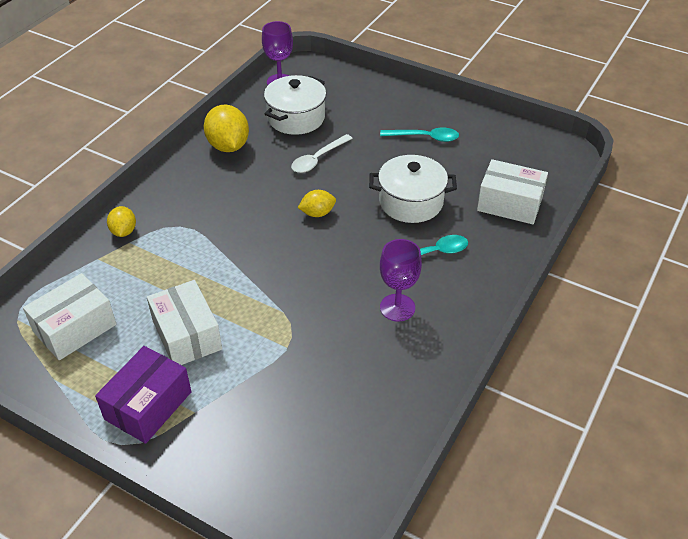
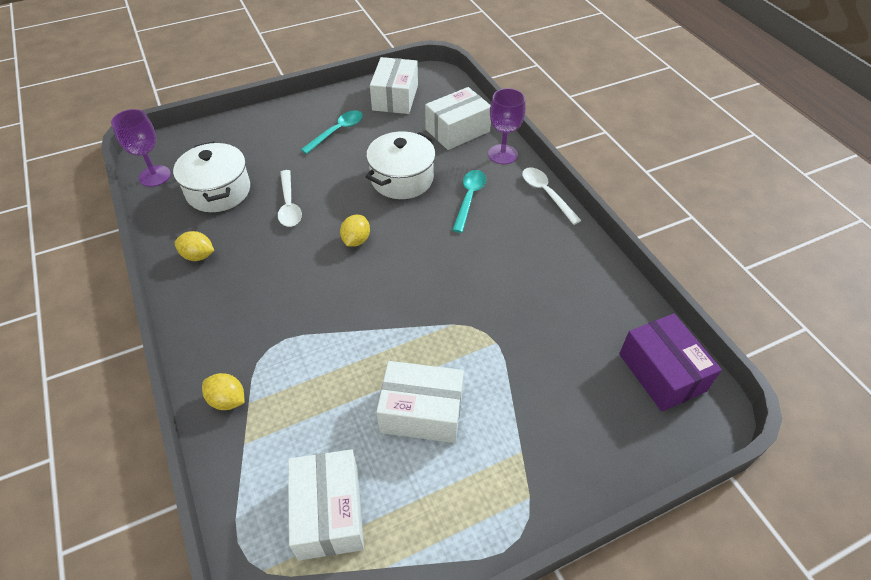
camera: 55 degrees left, 5 degrees up
(148, 405) = (487, 488): purple box -> purple box (662, 372)
(228, 146) = (198, 256): yellow lemon -> yellow lemon, size x0.57
(397, 307) = (509, 248): purple goblet -> purple goblet (502, 154)
(492, 301) = (546, 194): none -> white spoon
(506, 145) = (395, 97): none -> white box

